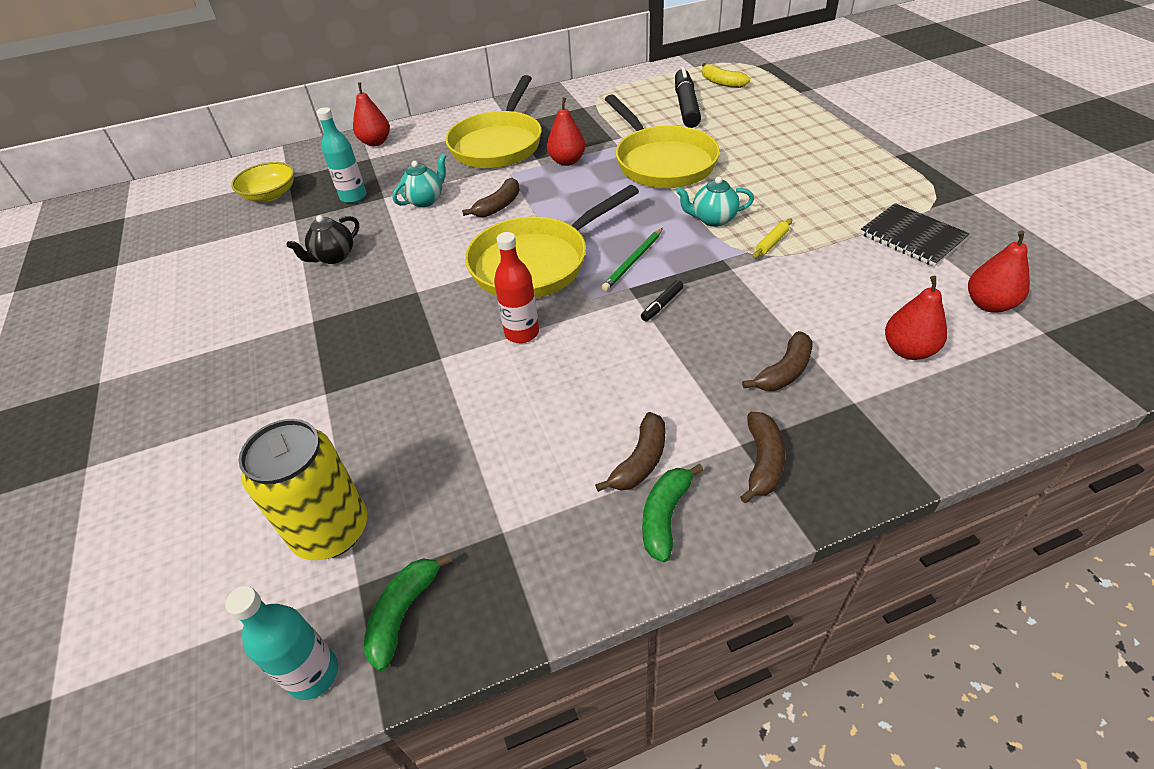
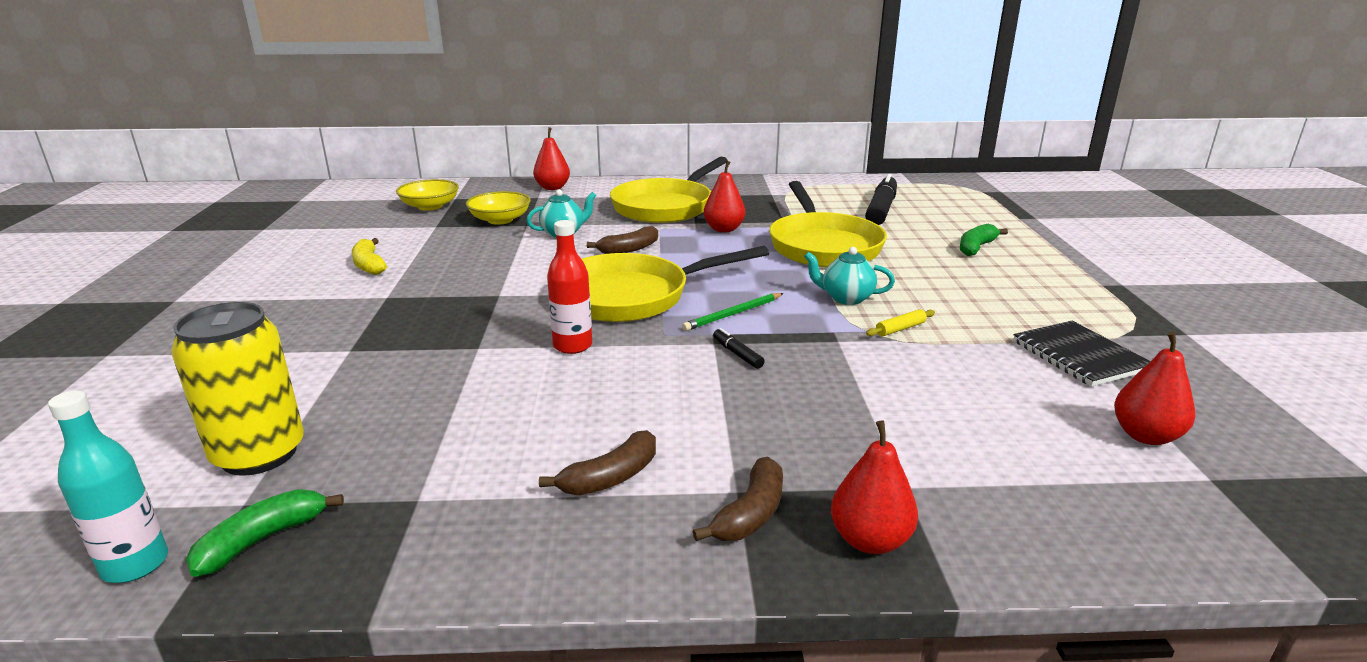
camera: 15 degrees right, 20 degrees down
(333, 257) = (446, 257): black teapot -> none
(353, 197) = (500, 220): turquoise bottle -> yellow bowl
(662, 305) = (737, 354): black marker -> black marker turned 90 degrees clockwise
(665, 516) = (600, 533): green banana -> green banana (976, 247)
(721, 83) = (933, 198): yellow banana -> yellow banana (369, 265)
(784, 372) = (836, 439): brown banana -> none
(908, 350) = (1007, 455): red pear -> red pear (870, 540)

